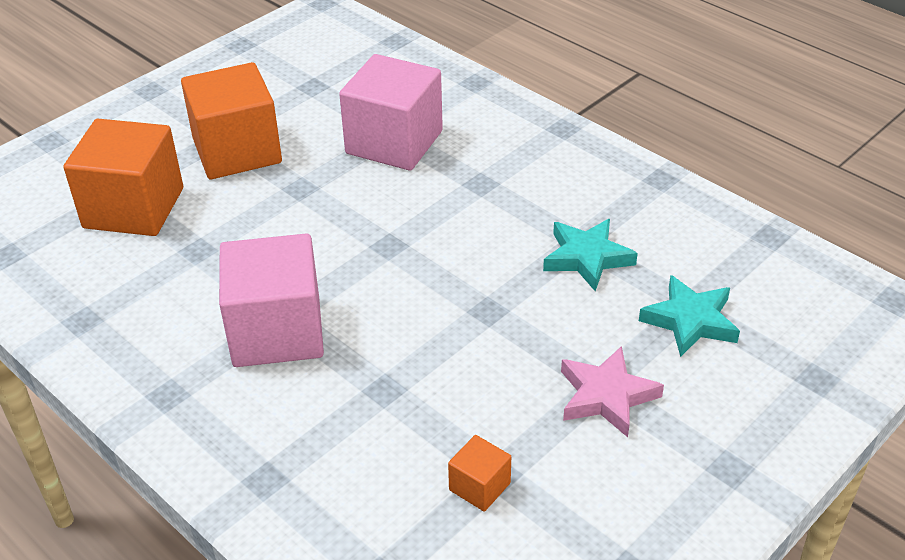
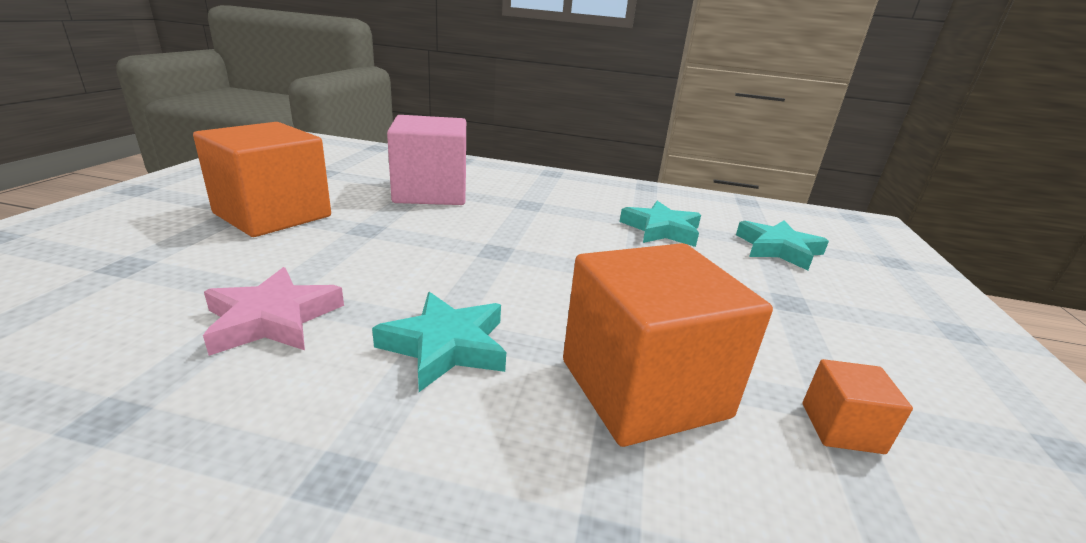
camera: 35 degrees left, 15 degrees down
(134, 208) = (154, 275): orange cube -> orange cube (643, 388)
(277, 331) = (446, 346): pink cube -> turquoise star
(606, 396) = (807, 309): pink star -> pink star (273, 319)

